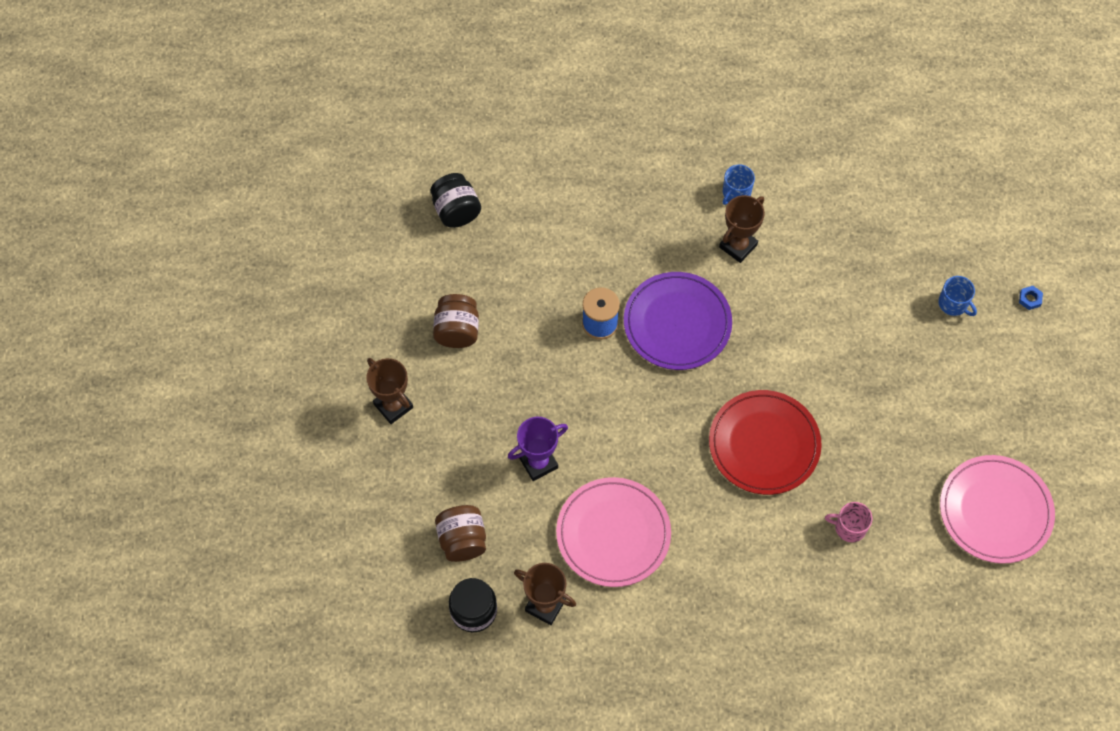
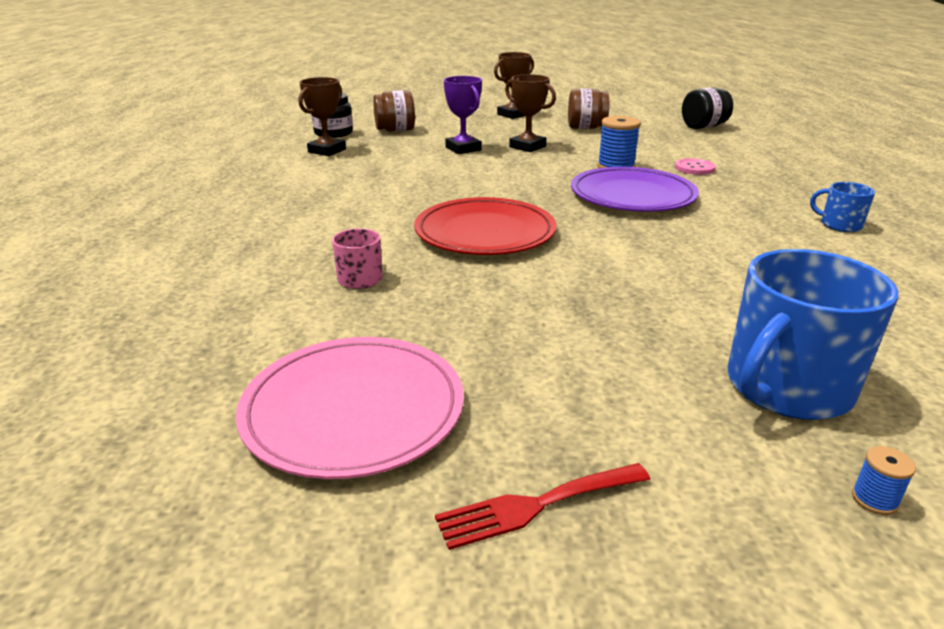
camera: 90 degrees right, 35 degrees down
(602, 256) = (694, 168): none -> pink button
(613, 534) = (387, 171): pink plate -> none
(738, 246) = (760, 224): brown trophy -> brown trophy (527, 147)
(953, 304) = (786, 387): blue mug -> blue mug, size x2.07
(1030, 299) = (874, 499): blue nut -> blue spool
(1050, 429) = (535, 506): none -> red fork

